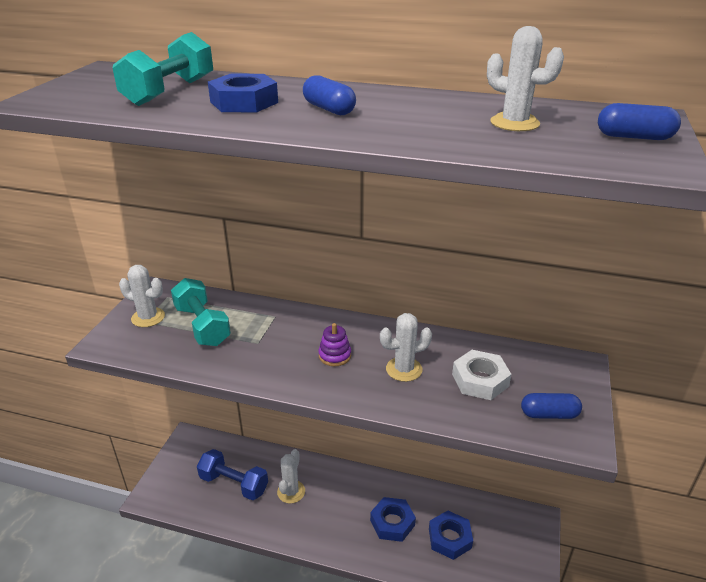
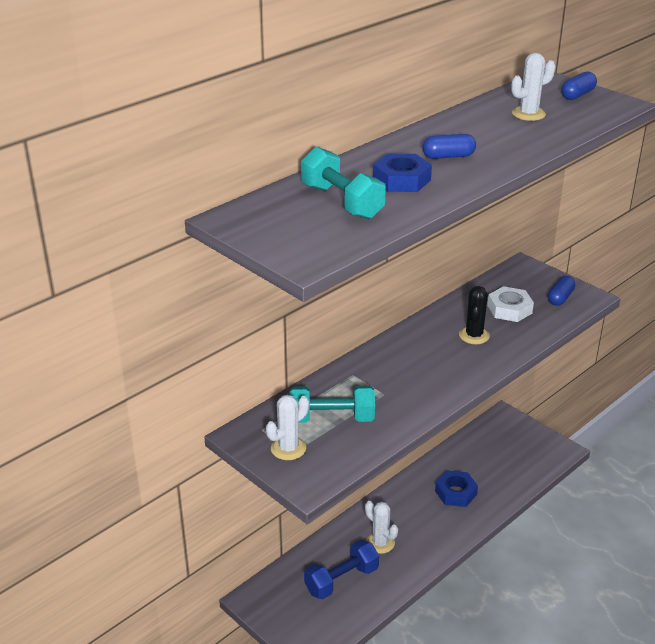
camera: 60 degrees left, 0 degrees up
(335, 355) = (433, 361): purple stacking toy -> none
(404, 369) = (474, 335): white cactus -> black cactus
(449, 538) = (490, 467): blue nut -> none

